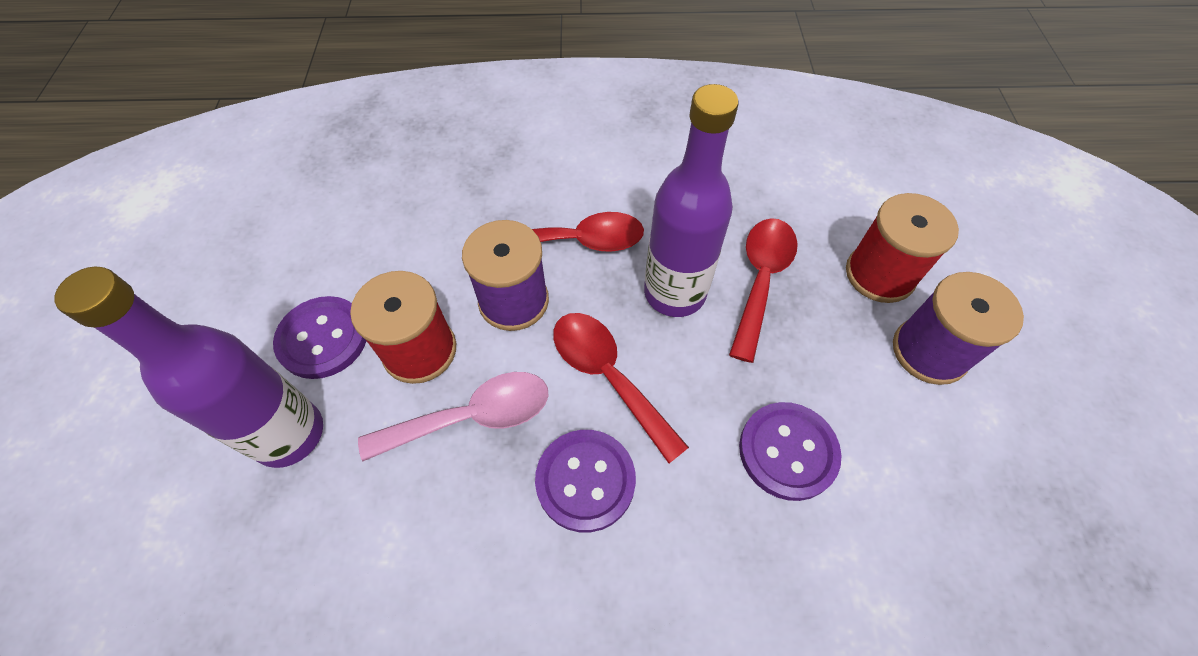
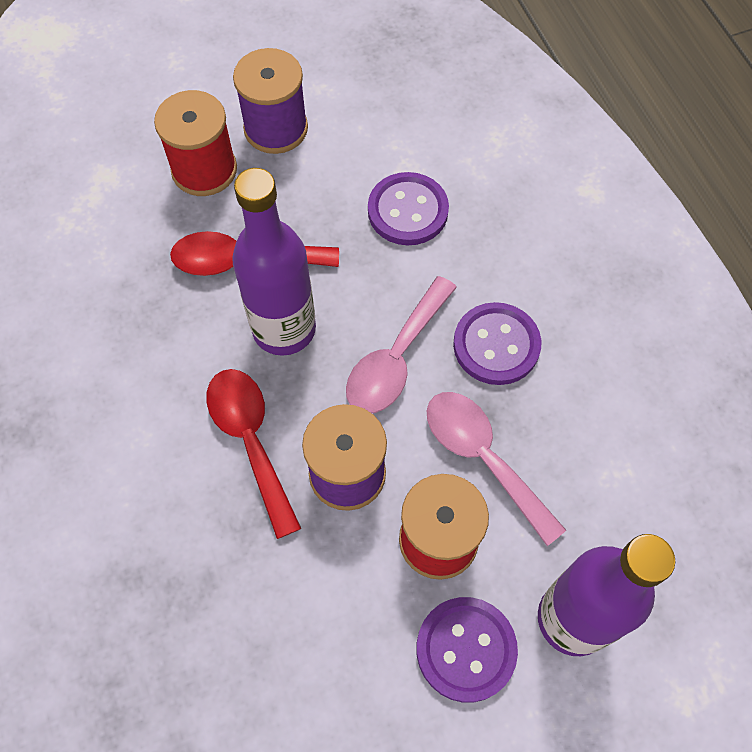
camera: 110 degrees left, 5 degrees up
(609, 377) = (396, 358): red spoon -> pink spoon

